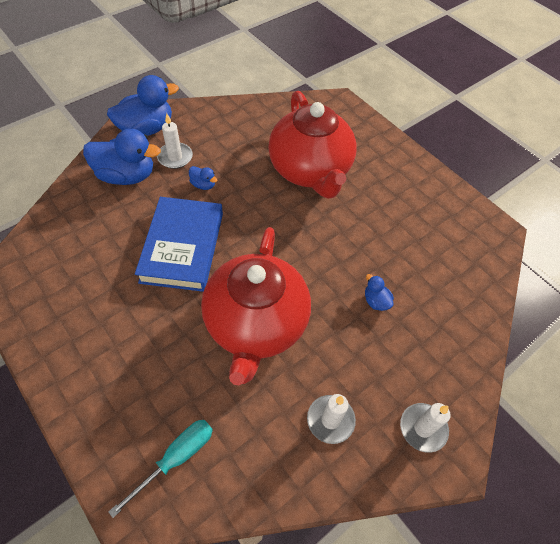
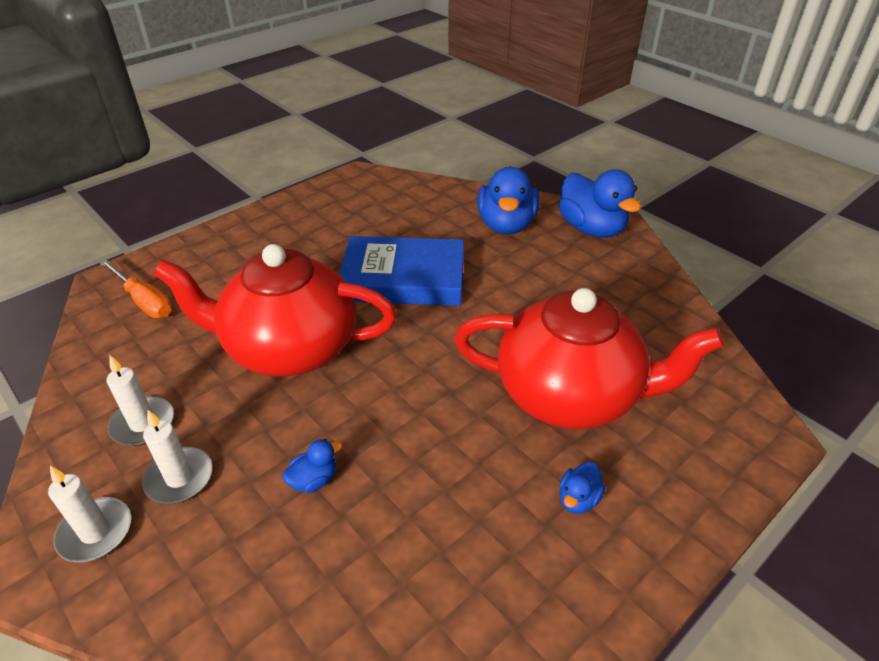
camera: 90 degrees right, 15 degrees down
(175, 157) = (549, 257): white candle -> white candle (179, 478)
(176, 458) = (144, 301): turquoise screwdriver -> orange screwdriver
(203, 185) = (508, 285): blue duck -> blue duck (578, 499)
(310, 171) = (570, 395): red teapot -> red teapot turned 150 degrees counterclockwise

